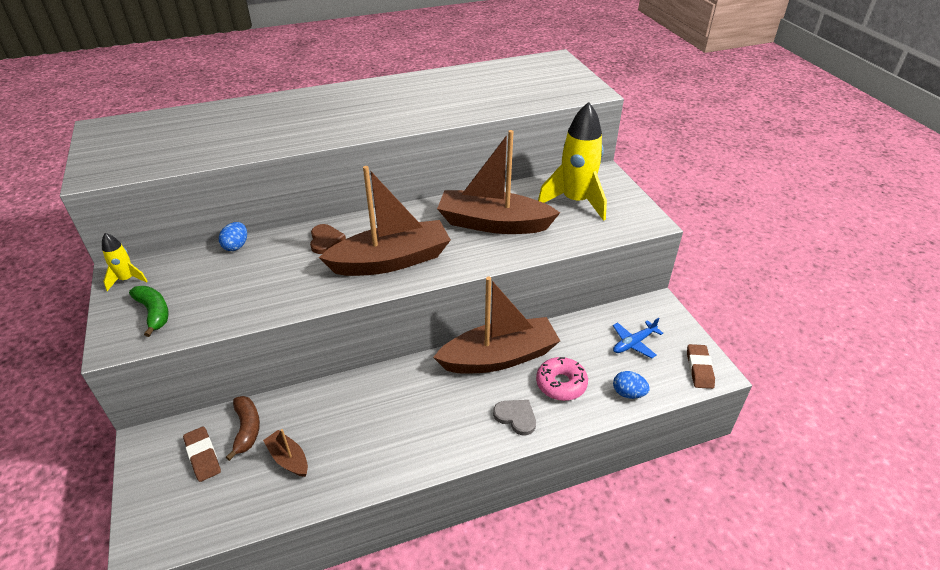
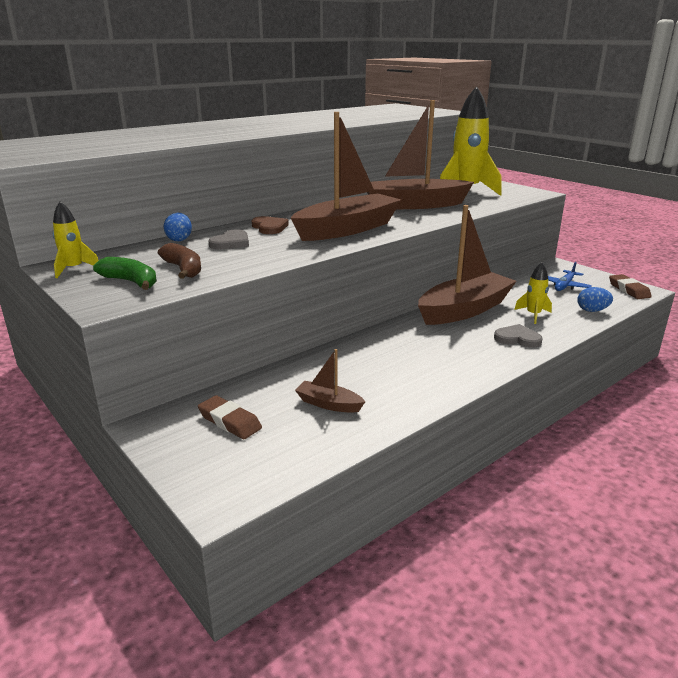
camera: 20 degrees left, 15 degrees down
(247, 429) = (262, 394): brown banana -> brown banana (183, 269)
(273, 262) = (231, 243): none -> grey heart
(561, 384) = (533, 315): pink donut -> yellow rocket

